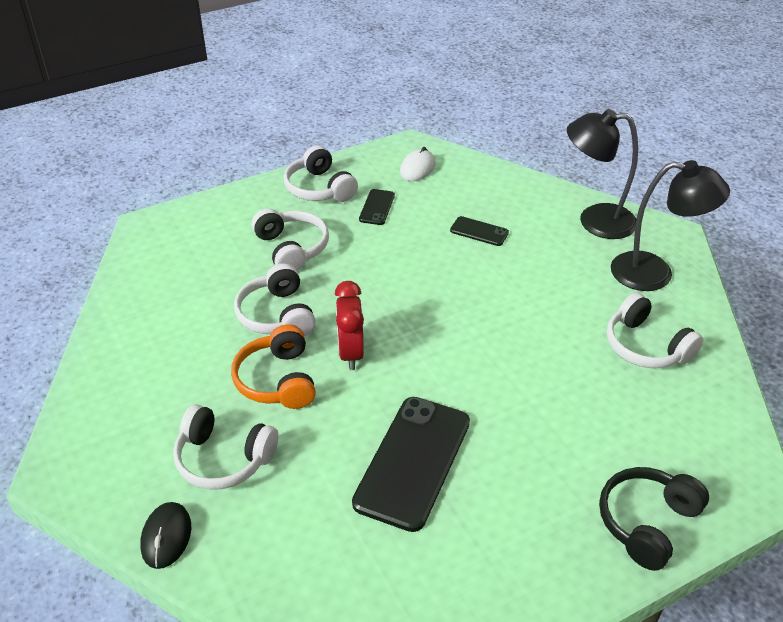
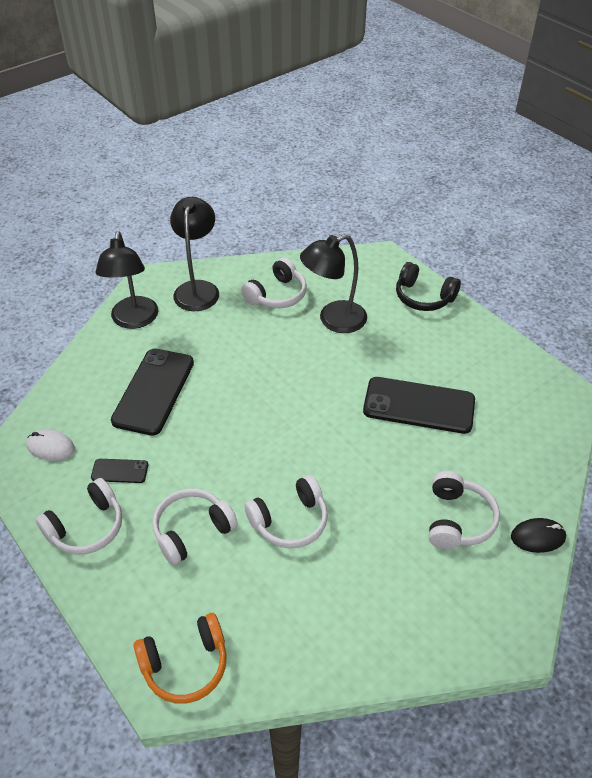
camera: 100 degrees left, 5 degrees up
(277, 380) = (367, 502): orange headphones -> orange headphones (185, 665)
(350, 353) = (324, 458): red clock -> none
(479, 231) = (154, 391): black phone -> black phone, size x2.13
(591, 398) = (333, 320): none -> black lamp

